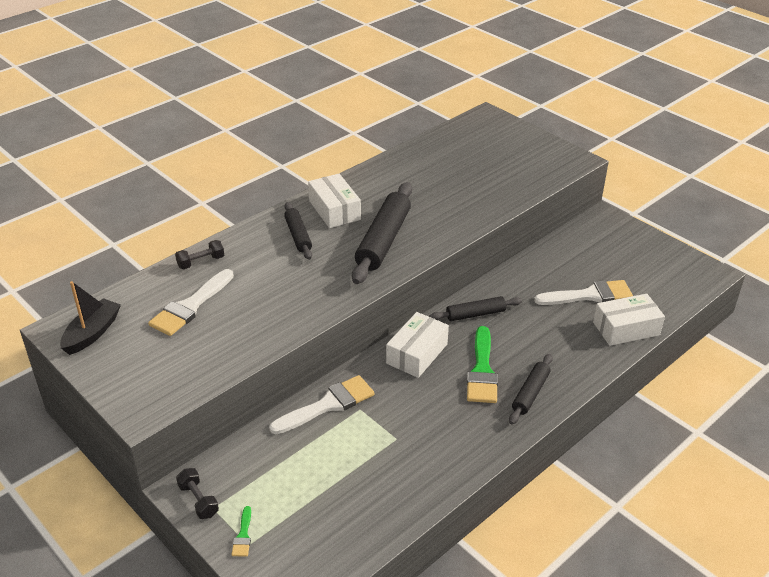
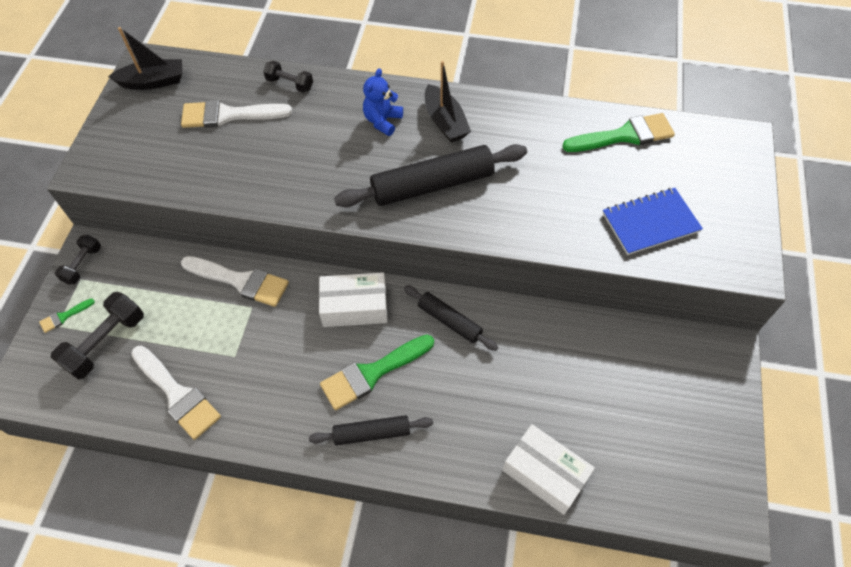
camera: 55 degrees right, 20 degrees up
(298, 236) = (382, 121): black rolling pin -> blue teddy bear
(302, 516) = (106, 343): none -> black dumbbell
(334, 210) = (445, 122): white box -> black boat
(435, 151) = (624, 135): none -> green brush
(510, 175) = (650, 223): none -> blue notebook
(589, 295) = (570, 408): white brush -> white brush (177, 394)

